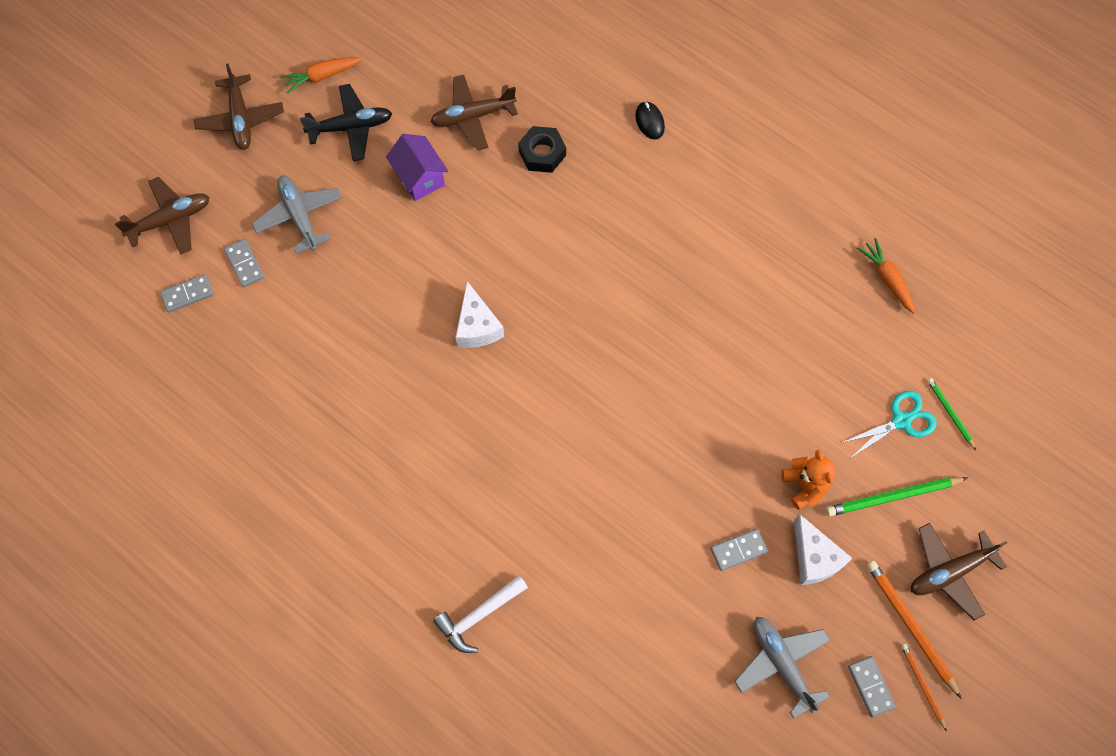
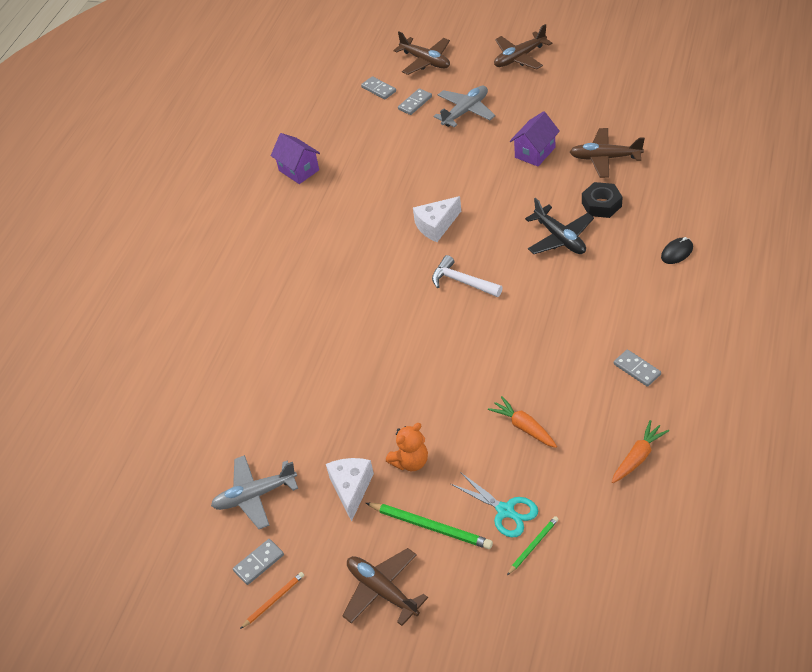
camera: 75 degrees right, 20 degrees down
(281, 444) = (299, 170): none -> purple house
(322, 76) = (580, 77): orange carrot -> orange carrot (524, 427)
(351, 127) = (550, 106): black plane -> black plane (560, 238)
(472, 116) = (605, 158): brown plane -> brown plane turned 45 degrees counterclockwise
(478, 616) = (222, 309): white hammer -> white hammer (462, 281)
(738, 550) = (335, 437): grey domino -> grey domino (637, 369)
(781, 663) = (255, 496): grey plane -> grey plane turned 150 degrees counterclockwise
(814, 558) = (351, 489): white cheese -> white cheese turned 135 degrees clockwise
(892, 497) = (431, 527): green pencil -> green pencil turned 150 degrees clockwise
(910, 626) = (321, 575): orange pencil -> none

